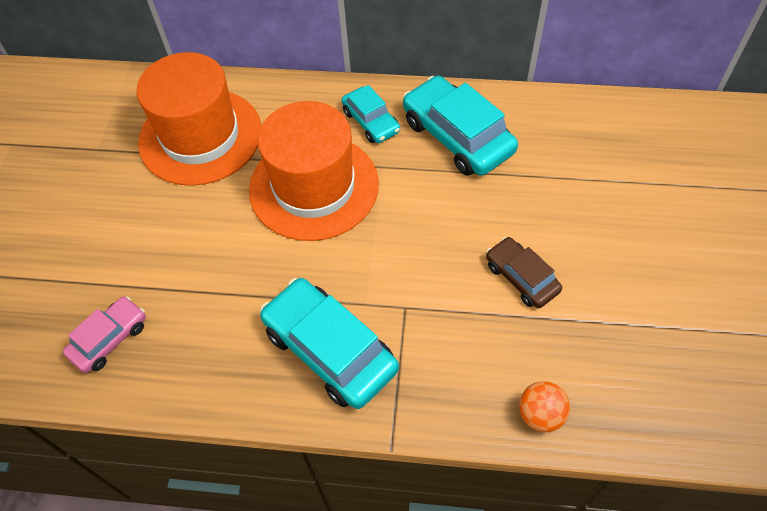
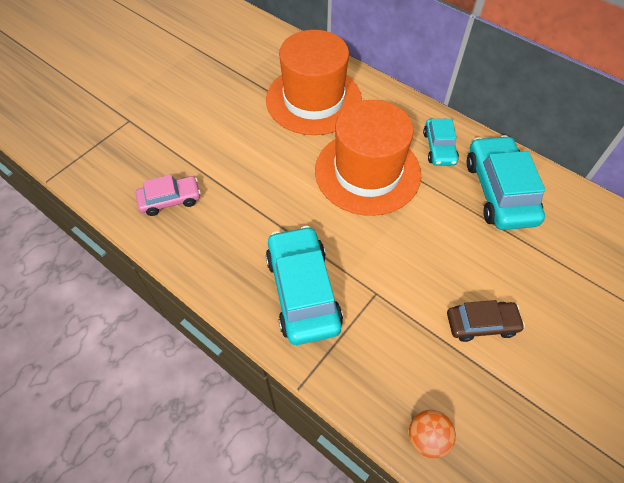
camera: 30 degrees right, 0 degrees up
(521, 278) = (481, 324): brown car -> brown car turned 90 degrees clockwise

